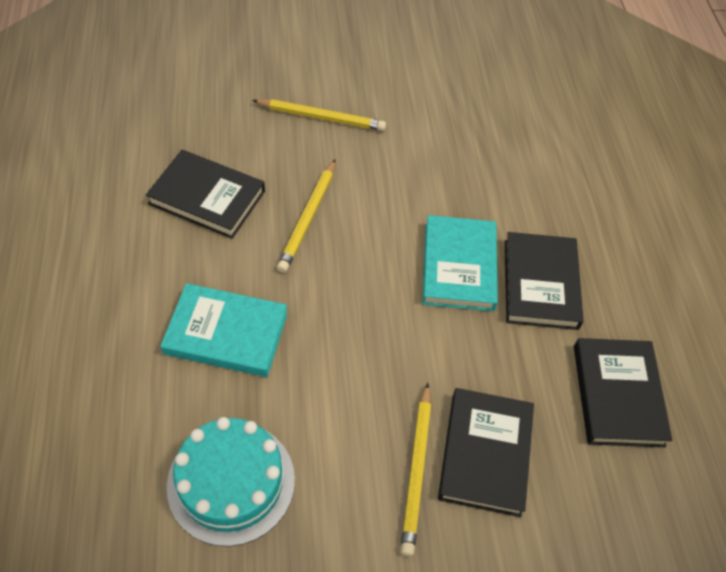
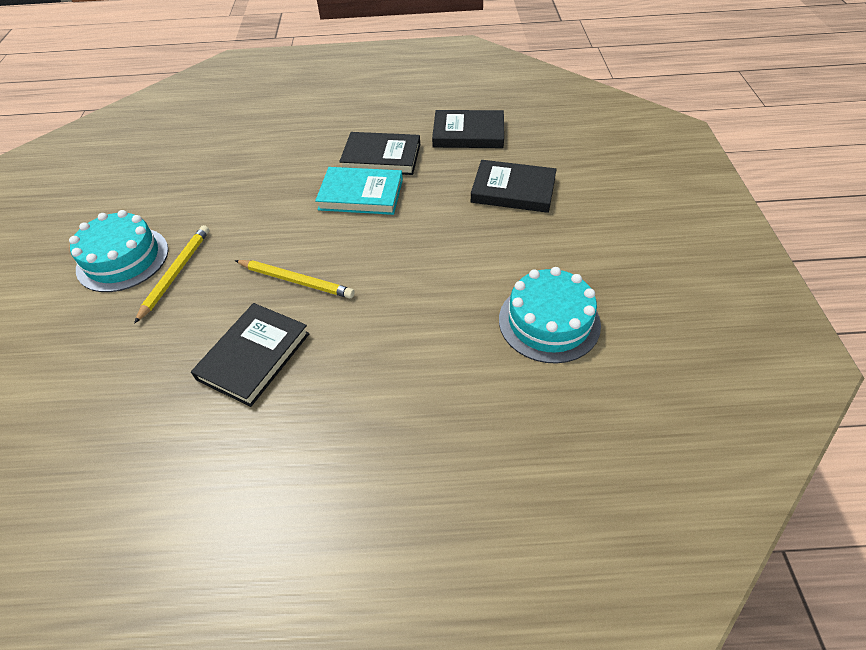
camera: 80 degrees left, 5 degrees down
(226, 333) = (413, 332): turquoise book -> none
(342, 73) = (123, 259): none -> turquoise cake
(416, 470) = (528, 222): yellow pencil -> none

